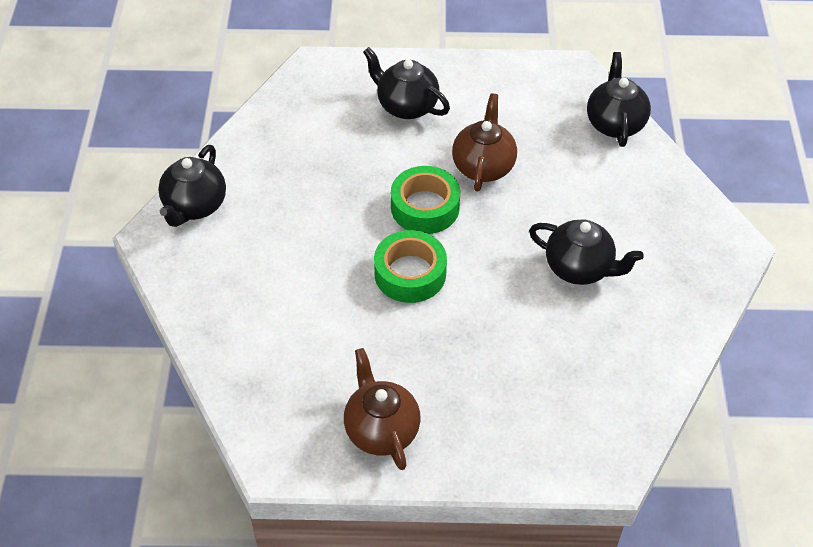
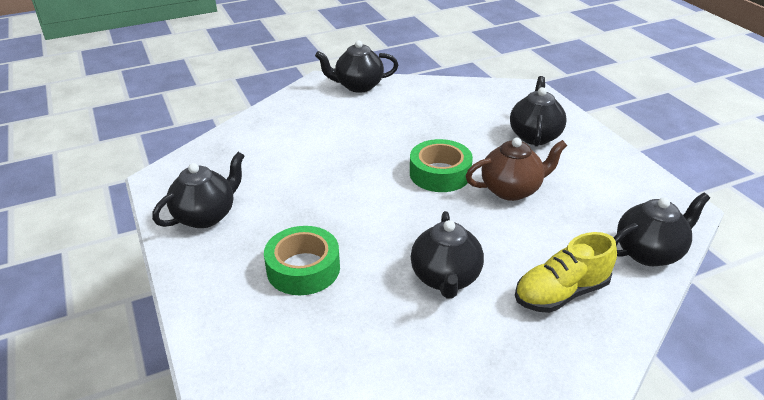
camera: 65 degrees right, 15 degrees down
(381, 430) = (206, 216): brown teapot -> black teapot
(410, 273) = (367, 186): green tape -> green tape (303, 268)
(633, 202) = (561, 293): none -> yellow shoe

